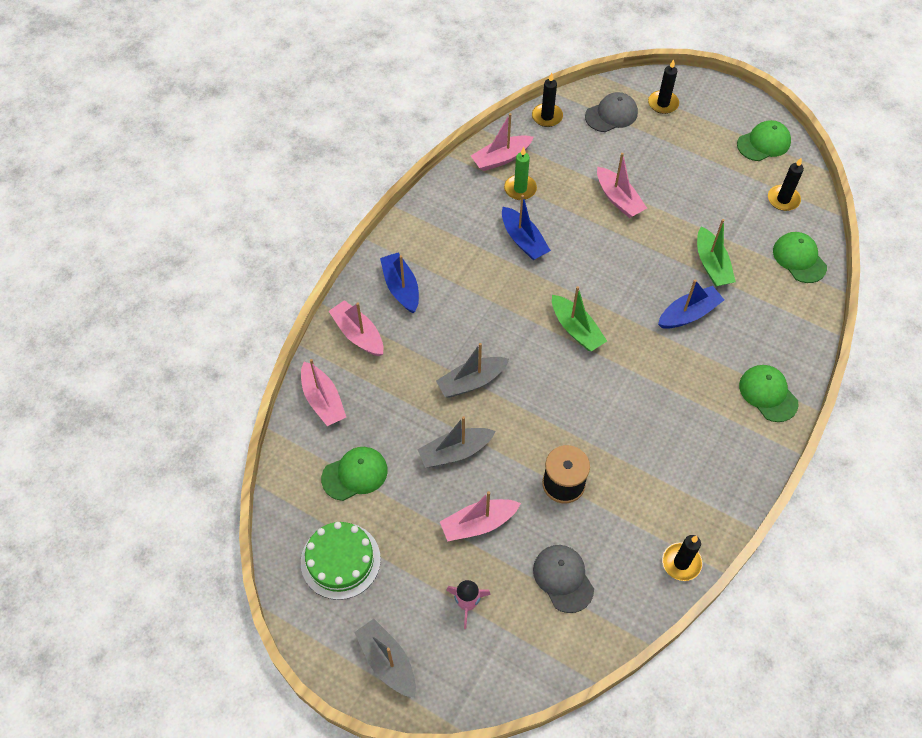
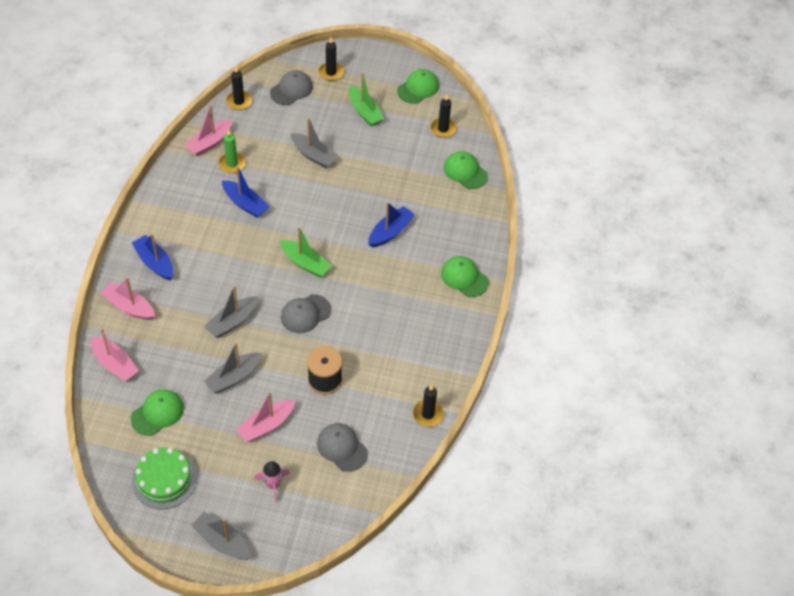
camera: 20 degrees left, 5 degrees down
(560, 393) = (305, 314): none -> grey cap
(618, 199) = (314, 155): pink boat -> grey boat
(712, 265) = (399, 191): green boat -> green boat (365, 112)

